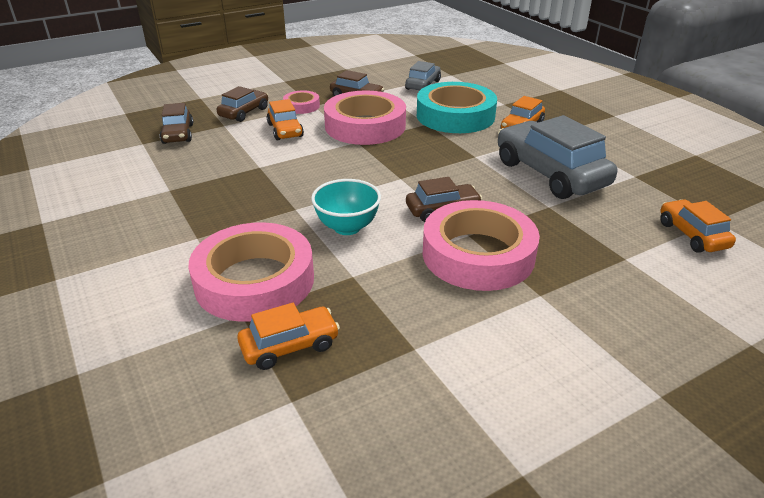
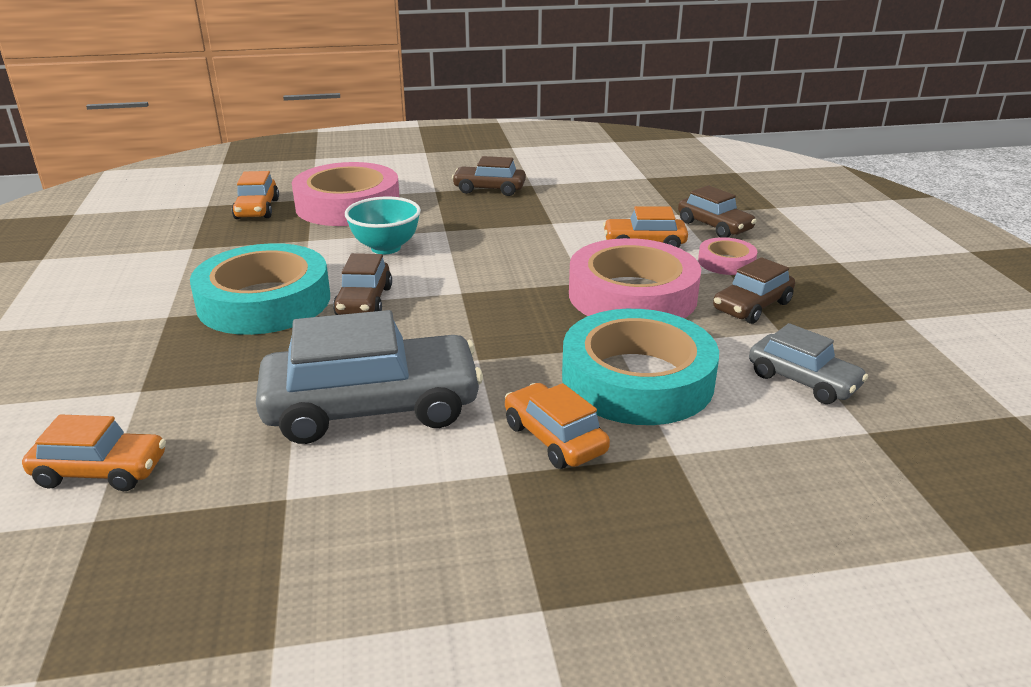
camera: 110 degrees right, 5 degrees down
(178, 134) = (662, 192): brown car -> brown car (489, 189)
(478, 254) = (264, 301): pink tape -> turquoise tape

